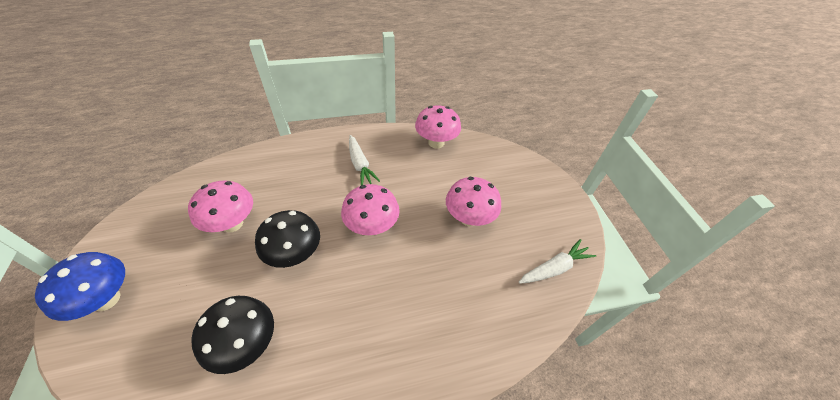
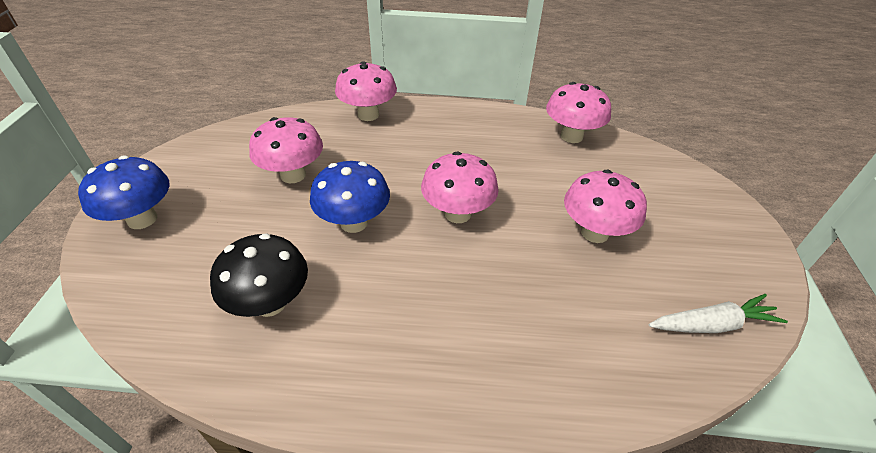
camera: 20 degrees right, 5 degrees down
(280, 154) = (368, 115): none -> pink mushroom
(295, 254) = (354, 222): black mushroom -> blue mushroom
(360, 164) = (462, 142): white carrot -> none

